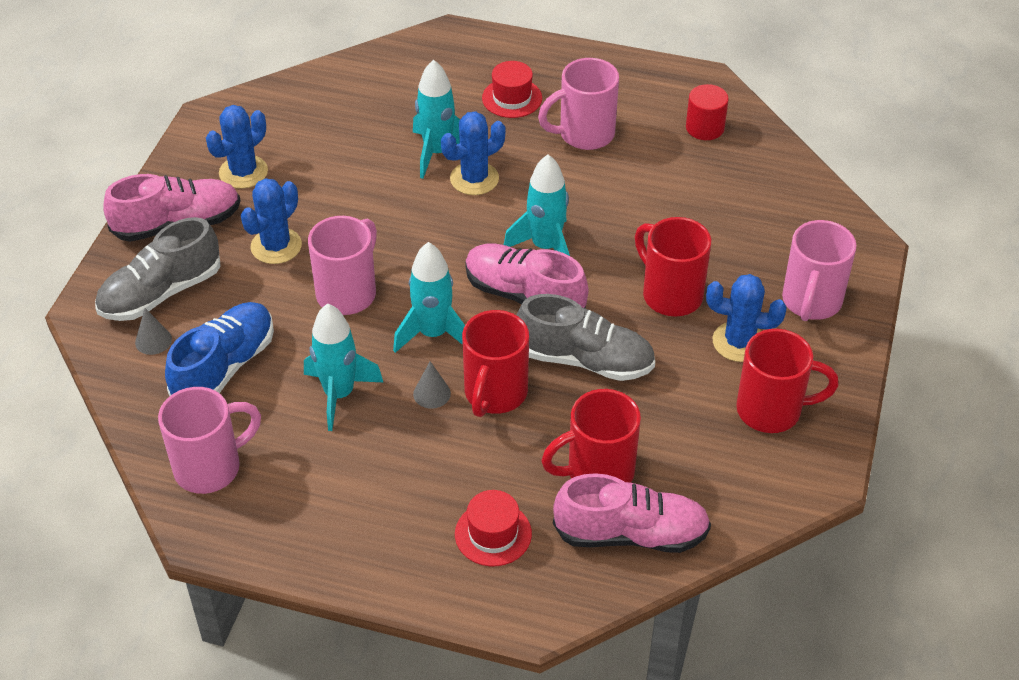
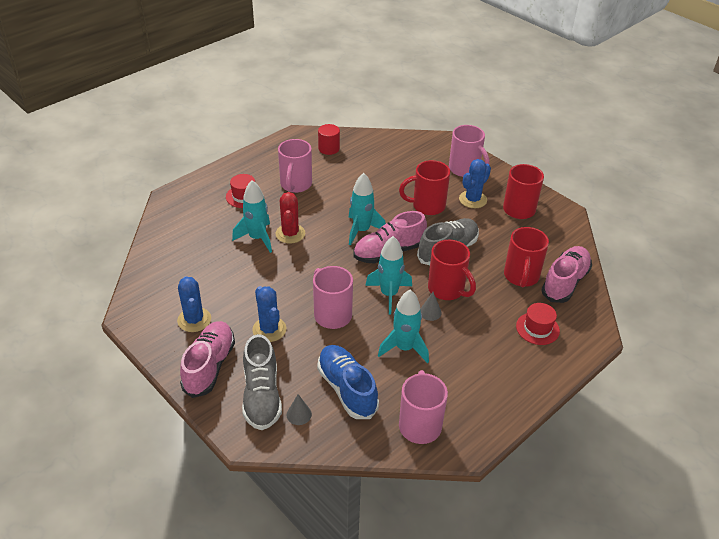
camera: 60 degrees left, 5 degrees down
(474, 179) = (290, 234): blue cactus -> red cactus

